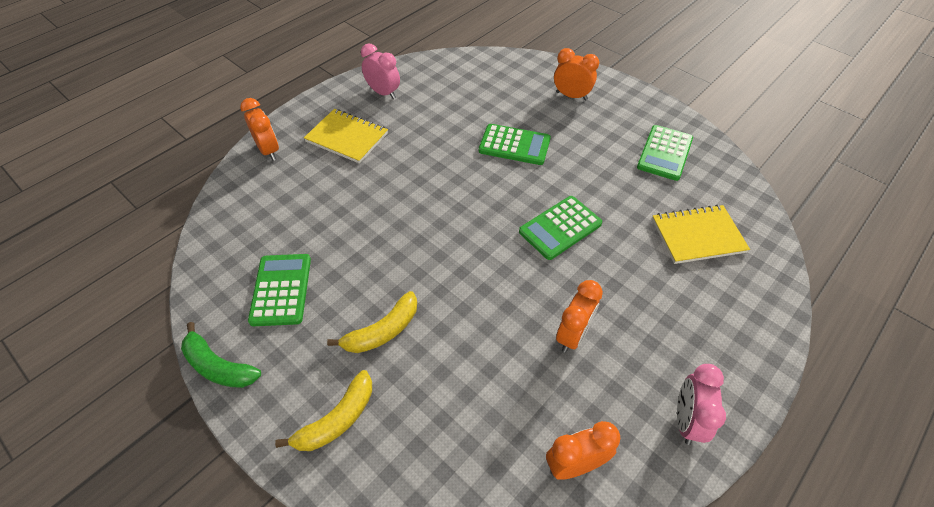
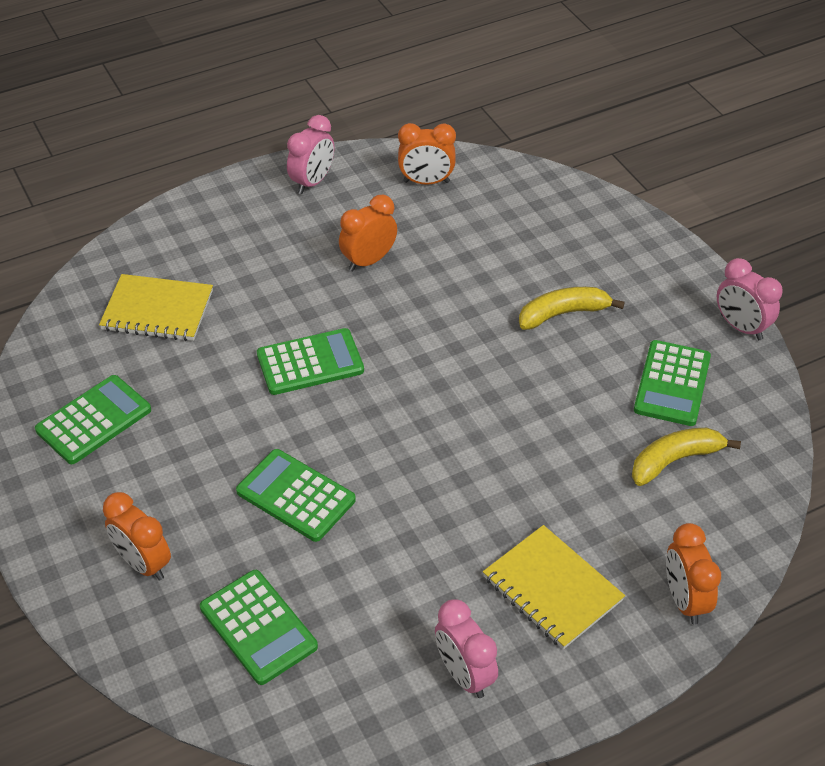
camera: 160 degrees left, 5 degrees down
(218, 366) = (741, 327): green banana -> pink clock
(337, 419) = (623, 258): yellow banana -> yellow banana (674, 460)
(495, 86) = (258, 627): none -> green calculator

